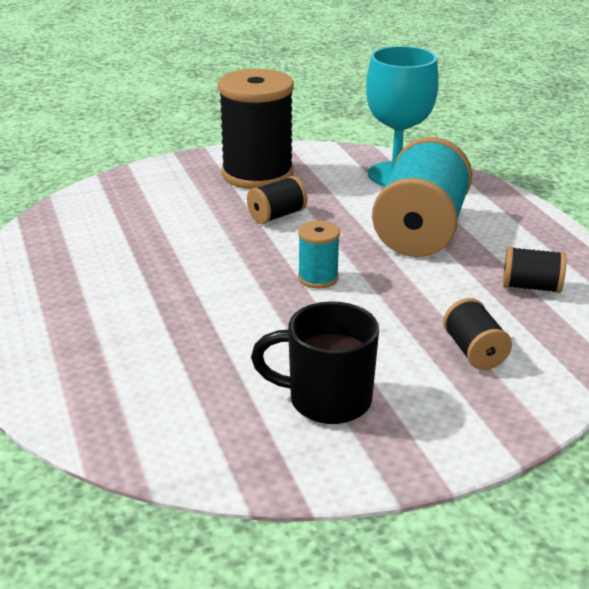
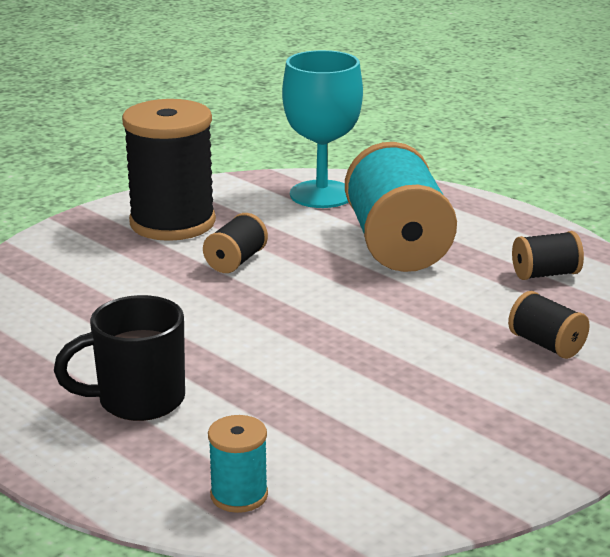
camera: 25 degrees left, 5 degrees down
(318, 278) = (338, 313): turquoise spool -> turquoise spool (239, 495)
(326, 400) = (453, 423): black mug -> black mug (138, 400)

